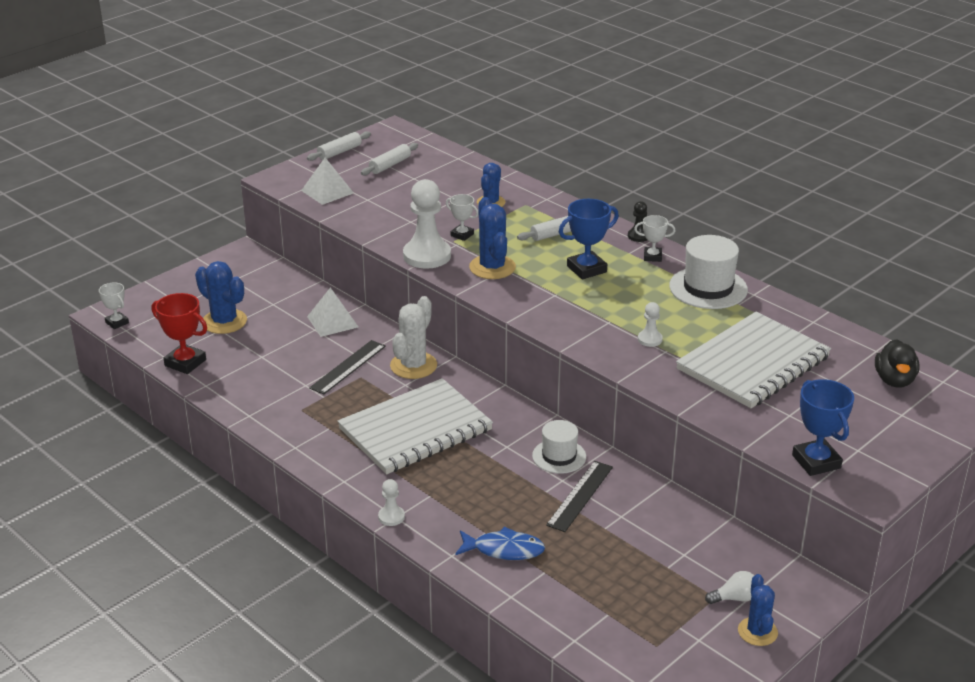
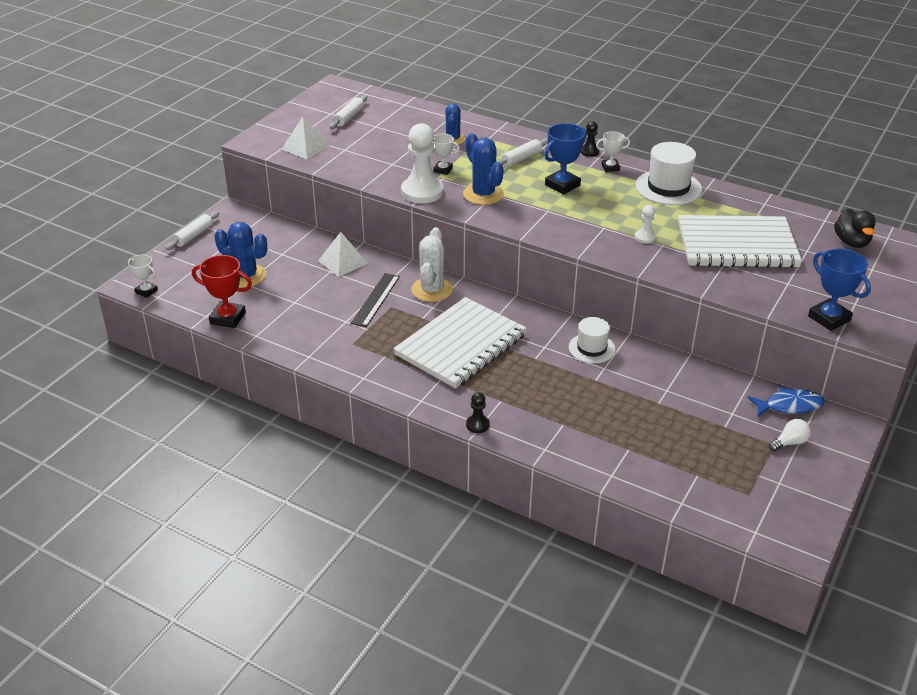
camera: 15 degrees left, 5 degrees up
(339, 152) = (298, 111): white rolling pin -> white rolling pin (194, 236)
(391, 517) = (477, 425): white pawn -> black pawn
(504, 549) = (586, 436): blue fish -> blue fish (789, 405)
(580, 496) = (625, 379): black ruler -> none
(753, 363) = (737, 245): white notebook -> white notebook turned 60 degrees clockwise
(757, 632) = (821, 467): blue cactus -> none

